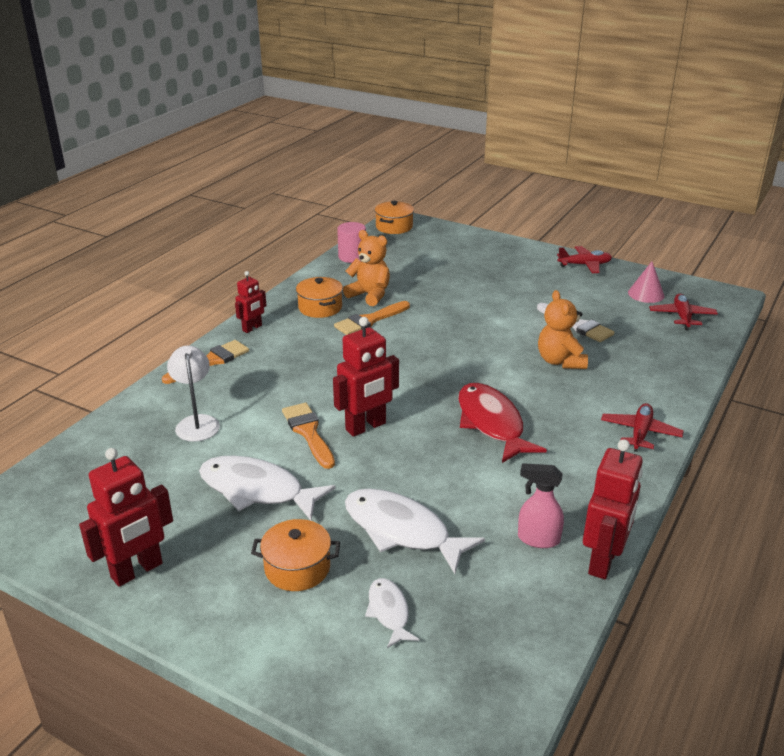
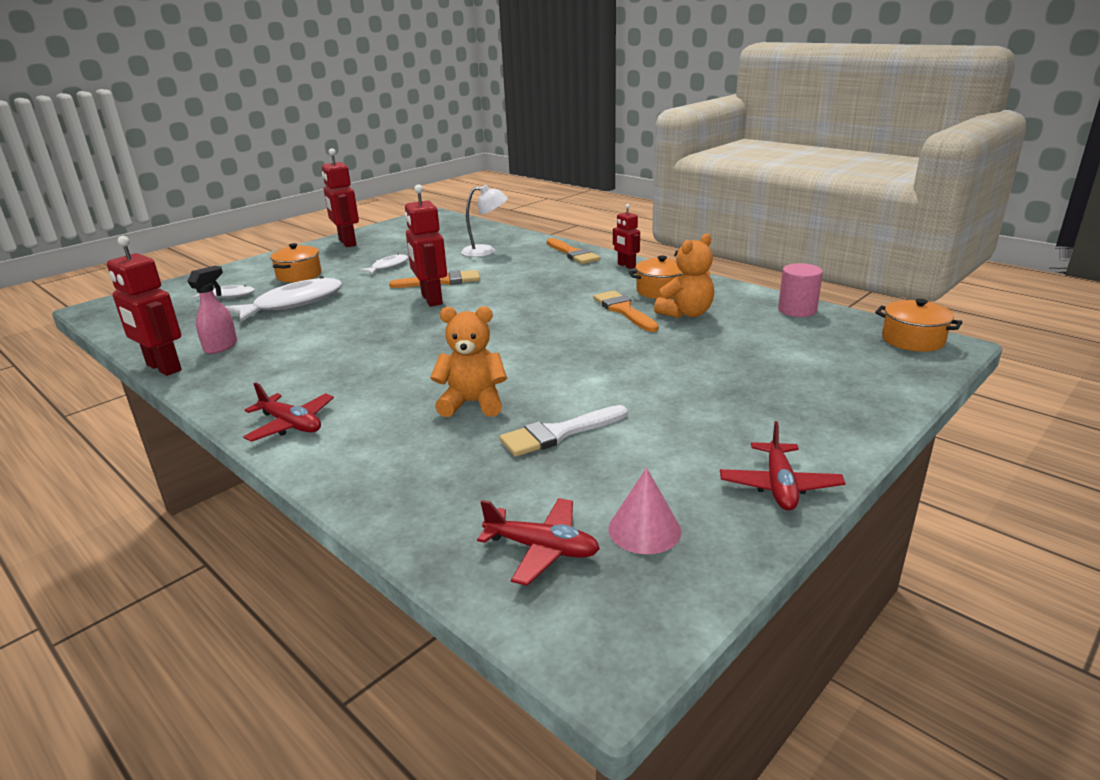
camera: 105 degrees right, 5 degrees down
(257, 490) = (388, 267): white fish -> white fish, size x0.53
(492, 423) = (387, 348): red fish -> none

